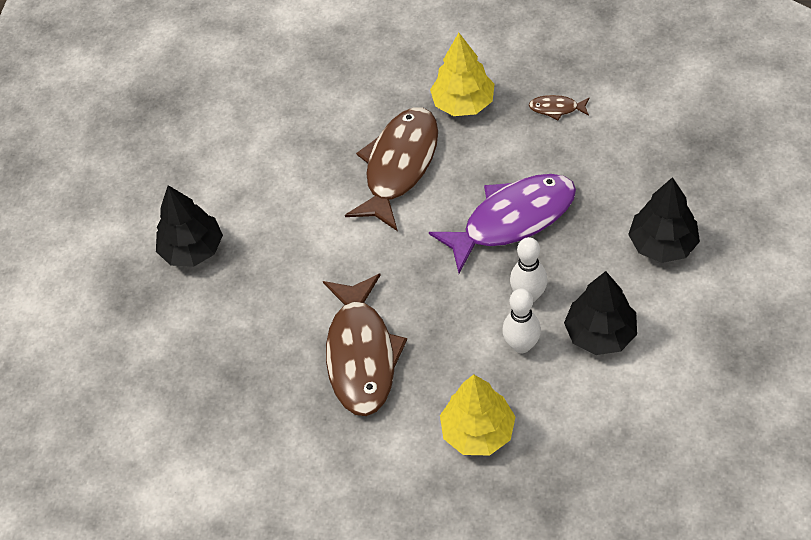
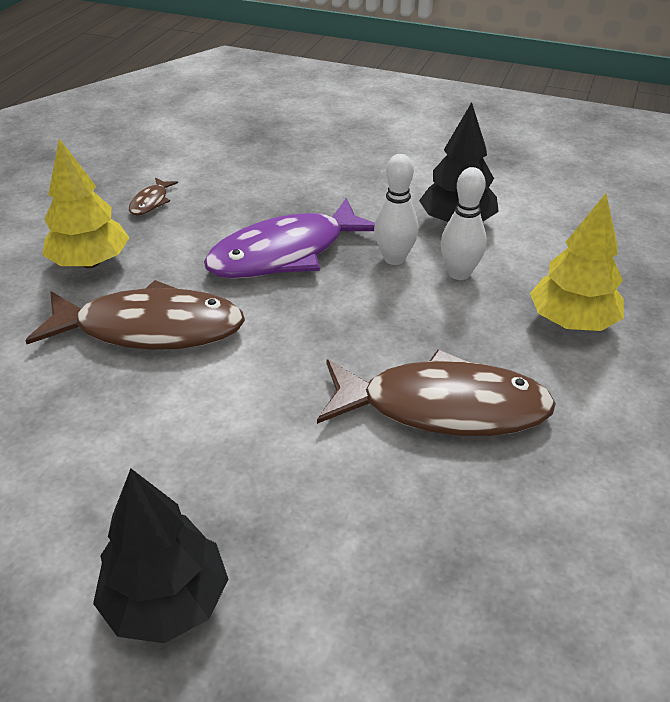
camera: 85 degrees left, 15 degrees down
(399, 166) = (150, 329): brown fish -> brown fish turned 150 degrees clockwise
(512, 220) = (285, 253): purple fish -> purple fish turned 105 degrees counterclockwise
(662, 244) = (361, 172): black tree -> none

